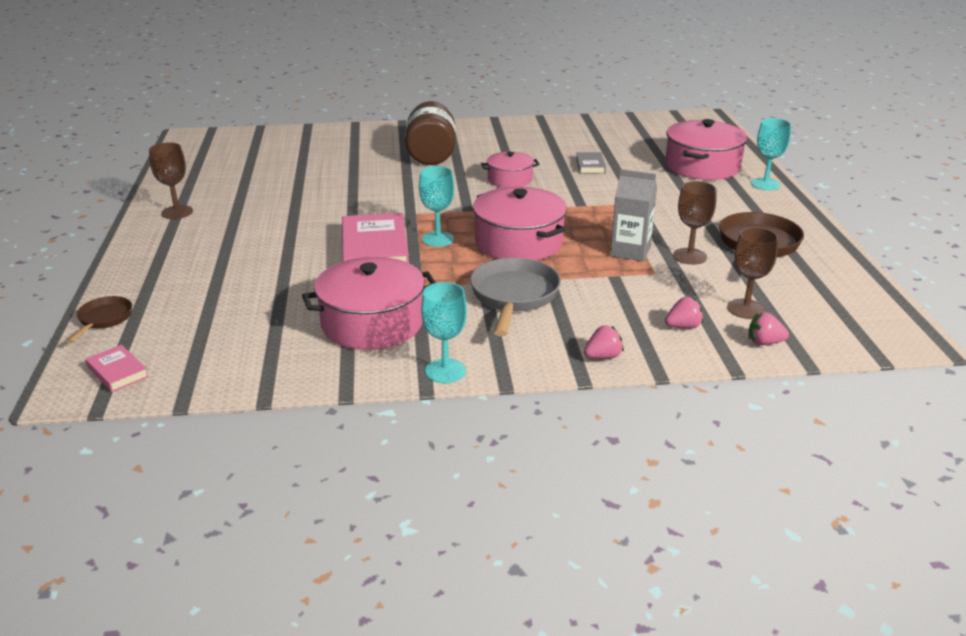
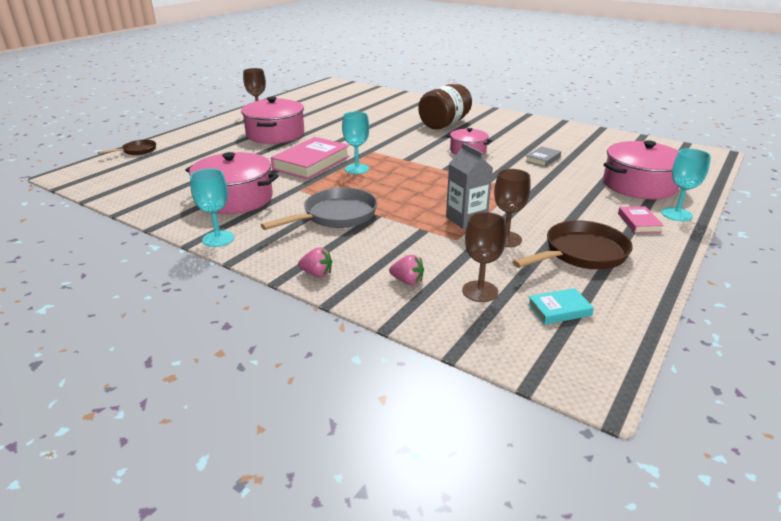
camera: 40 degrees right, 0 degrees up
(118, 372) = (96, 175): pink book -> pink book (639, 222)
(518, 242) = (401, 187): pink pot -> pink pot (275, 134)
(764, 342) = (448, 320): pink strawberry -> none
(815, 297) = (559, 309): none -> turquoise book

